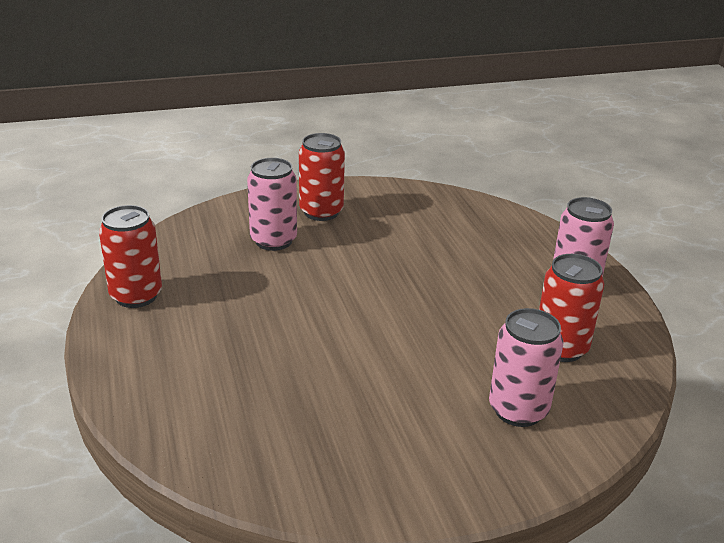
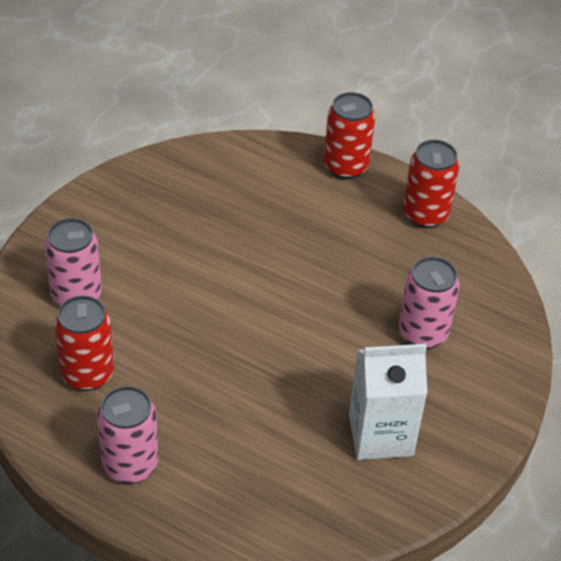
camera: 135 degrees right, 15 degrees up
(321, 212) = (439, 400): red can -> red can (345, 167)
(382, 218) = (380, 434): none -> white carton

